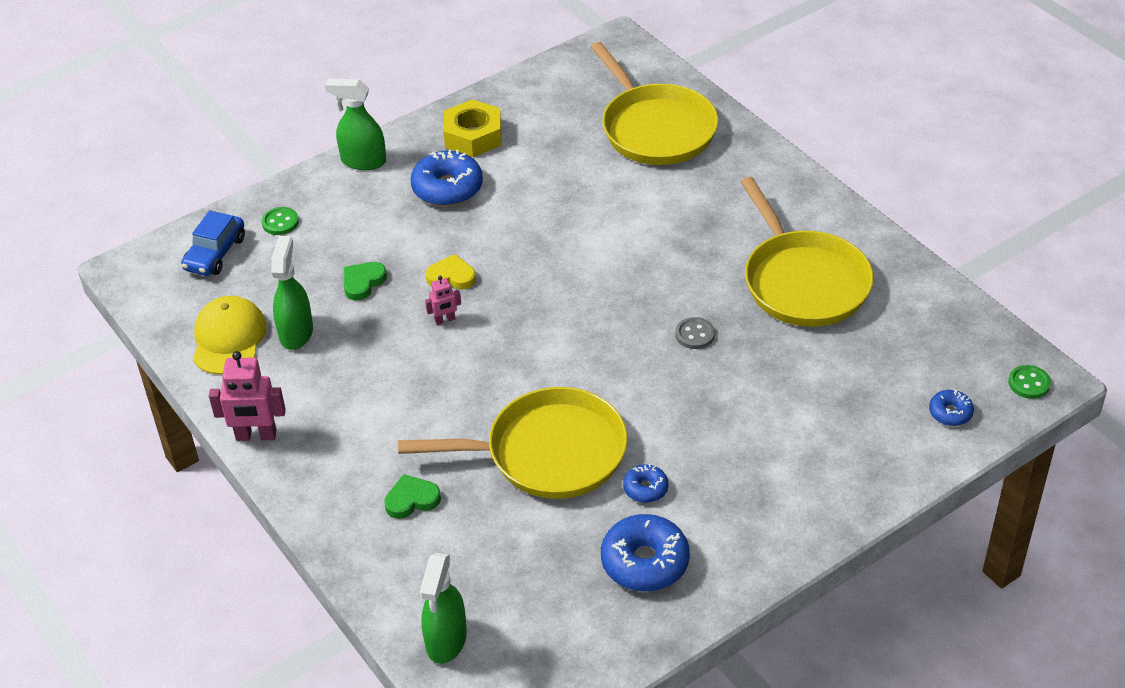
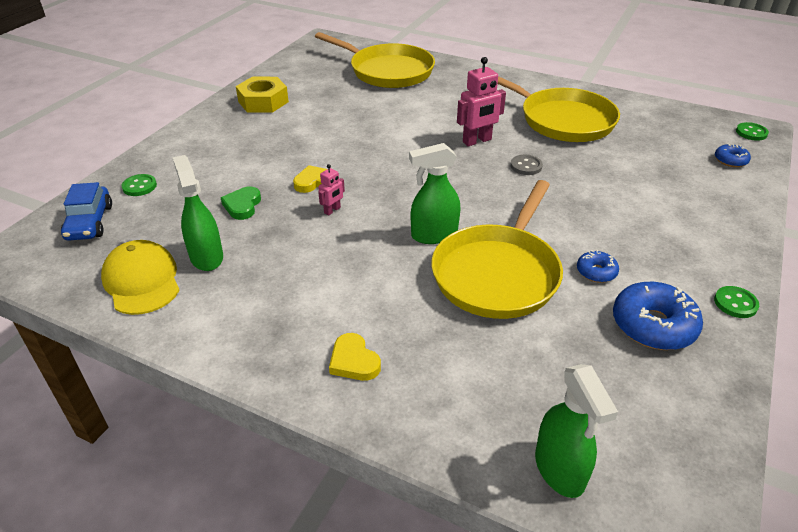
camera: 30 degrees left, 5 degrees down
(256, 436) = (222, 352): pink robot -> pink robot (477, 141)
(355, 487) = (354, 361): none -> yellow heart
(363, 161) = (186, 133): green spray bottle -> green spray bottle (433, 235)
(412, 499) = (416, 352): green heart -> none
(447, 188) = (267, 133): blue donut -> none
(548, 453) = (498, 273): yellow pan -> yellow pan turned 150 degrees clockwise
(750, 574) = (735, 303): none -> green button

